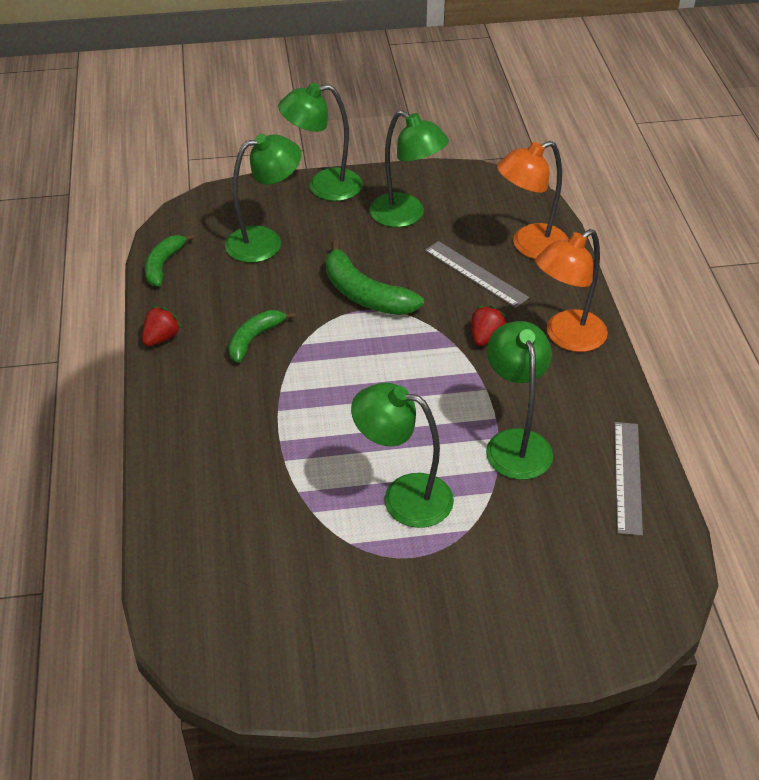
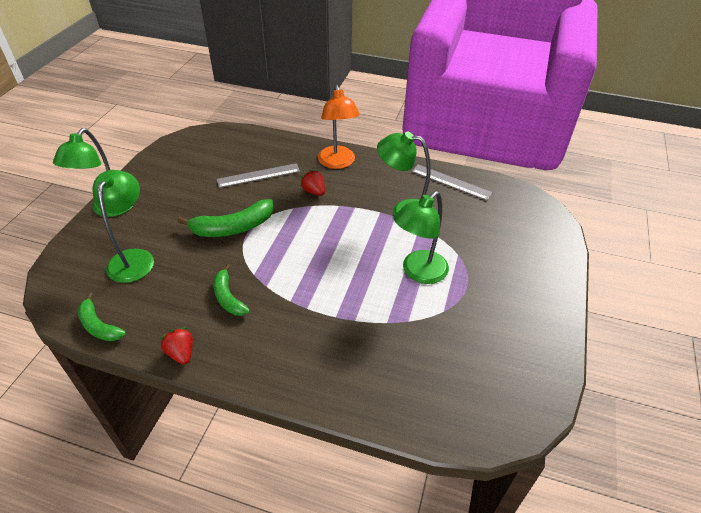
camera: 65 degrees left, 0 degrees up
(406, 216) = (179, 183): green lamp -> none
(529, 246) = (255, 147): orange lamp -> none

